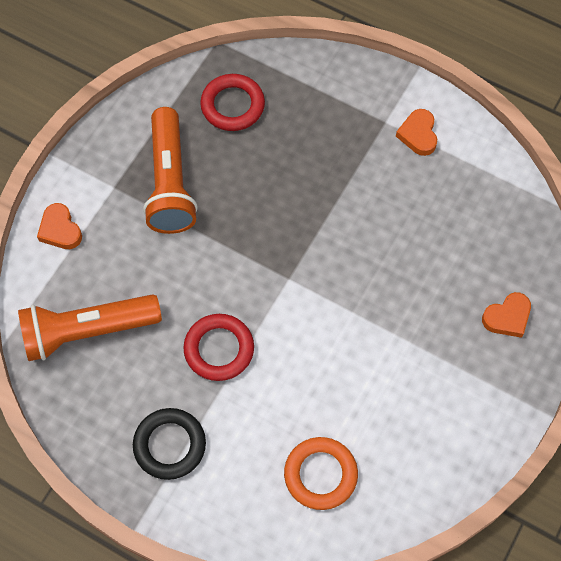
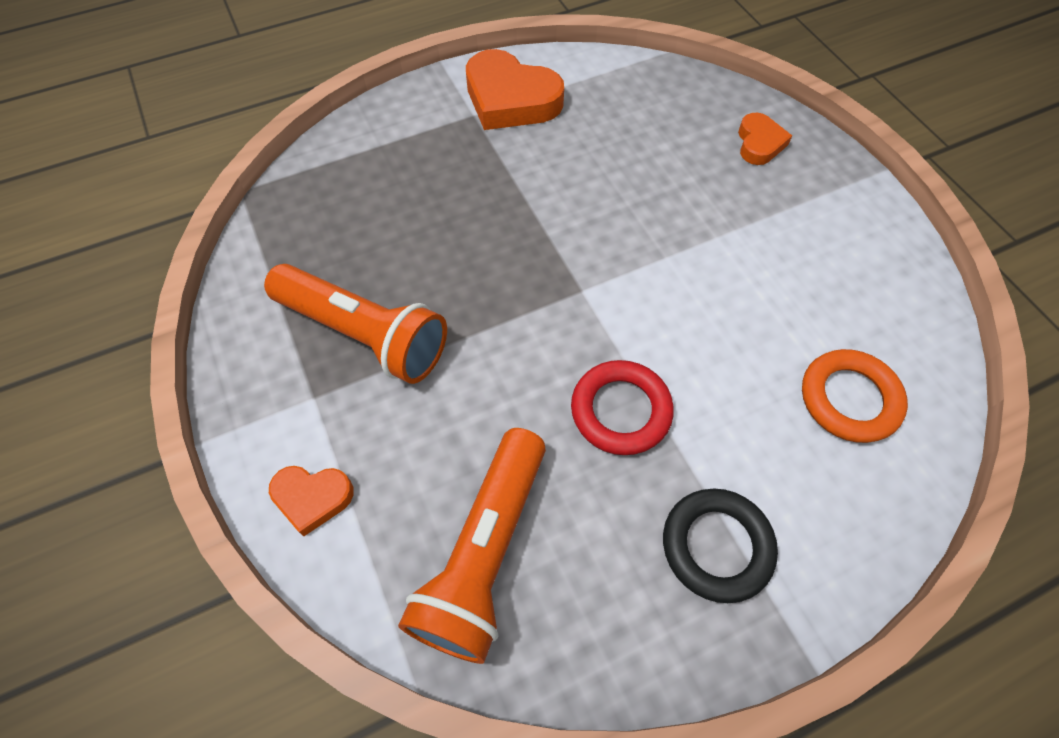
camera: 55 degrees left, 5 degrees down
(232, 105) = (330, 221): red ring -> none
(418, 134) = (510, 99): orange heart -> orange heart, size x1.83

